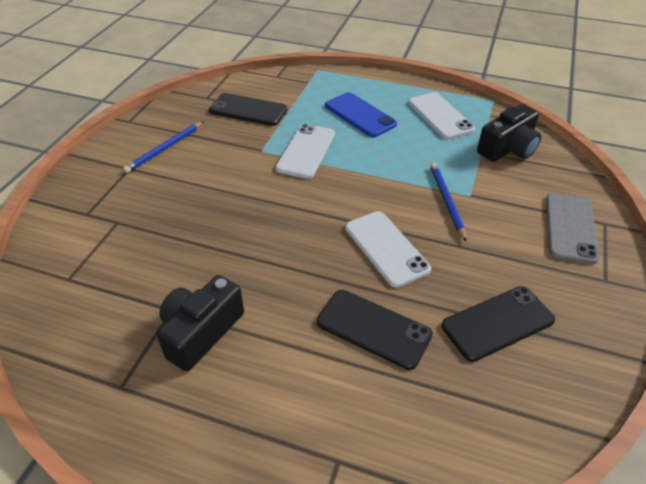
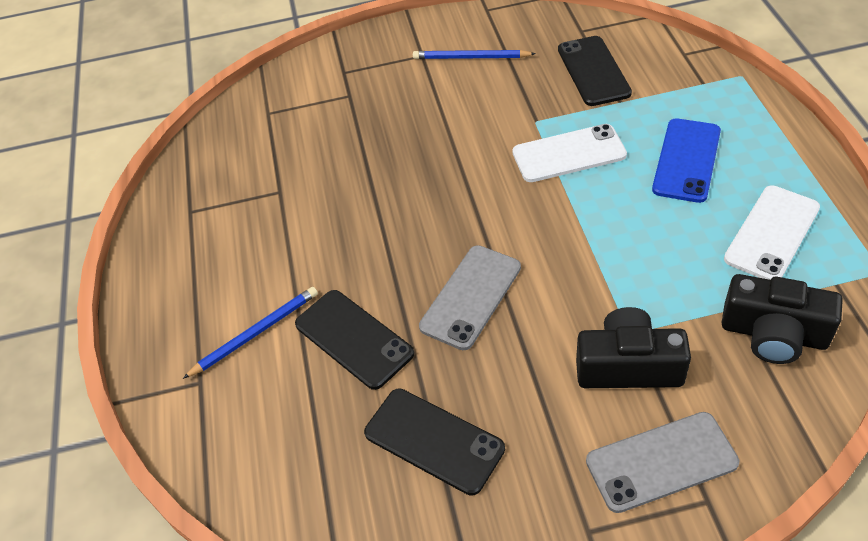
camera: 65 degrees right, 5 degrees up
(201, 332) = (269, 223): black camera -> black camera (628, 366)
(373, 328) = (353, 339): black phone -> black phone turned 45 degrees counterclockwise
(386, 248) = (471, 297): white phone -> grey phone
(446, 201) = (597, 314): blue pencil -> blue pencil (255, 333)

